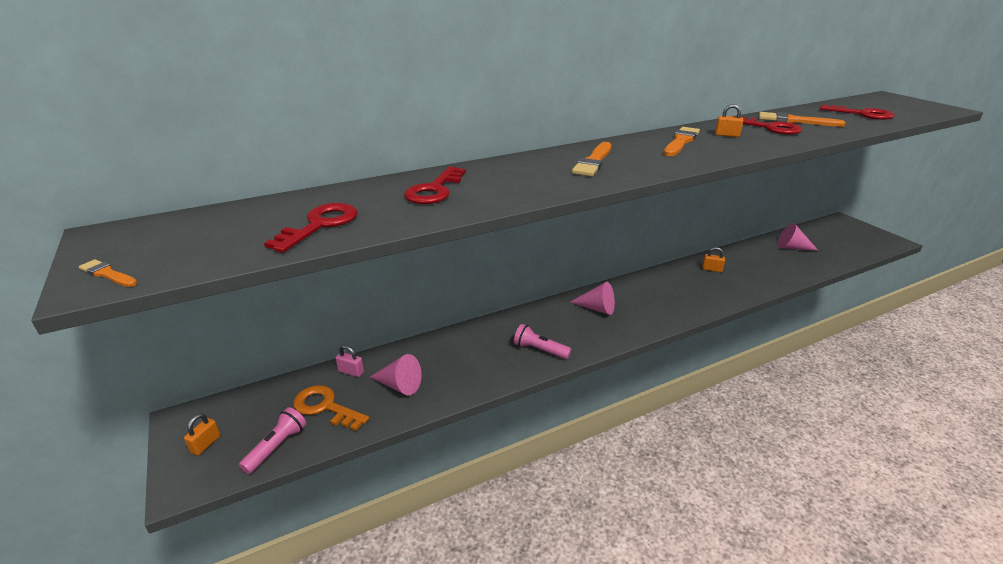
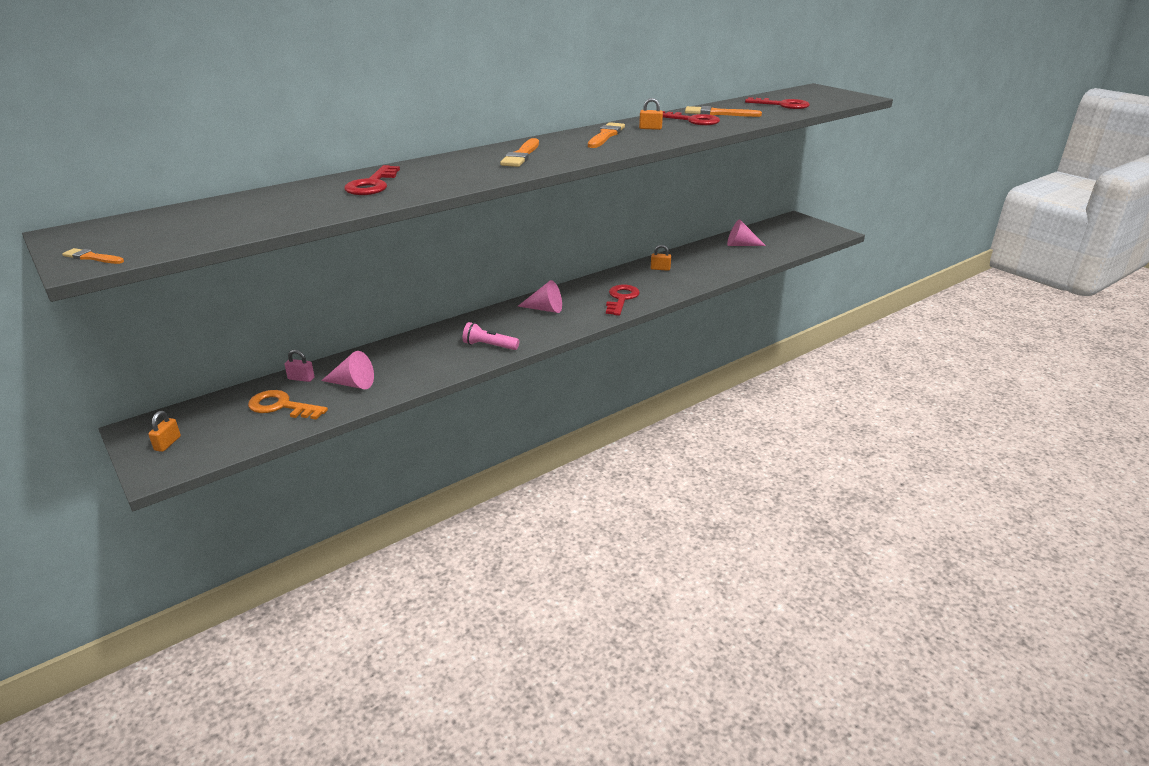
camera: 10 degrees left, 0 degrees up
(277, 447) = (241, 438): pink flashlight -> none
(320, 225) = (271, 215): red key -> red key (621, 299)

